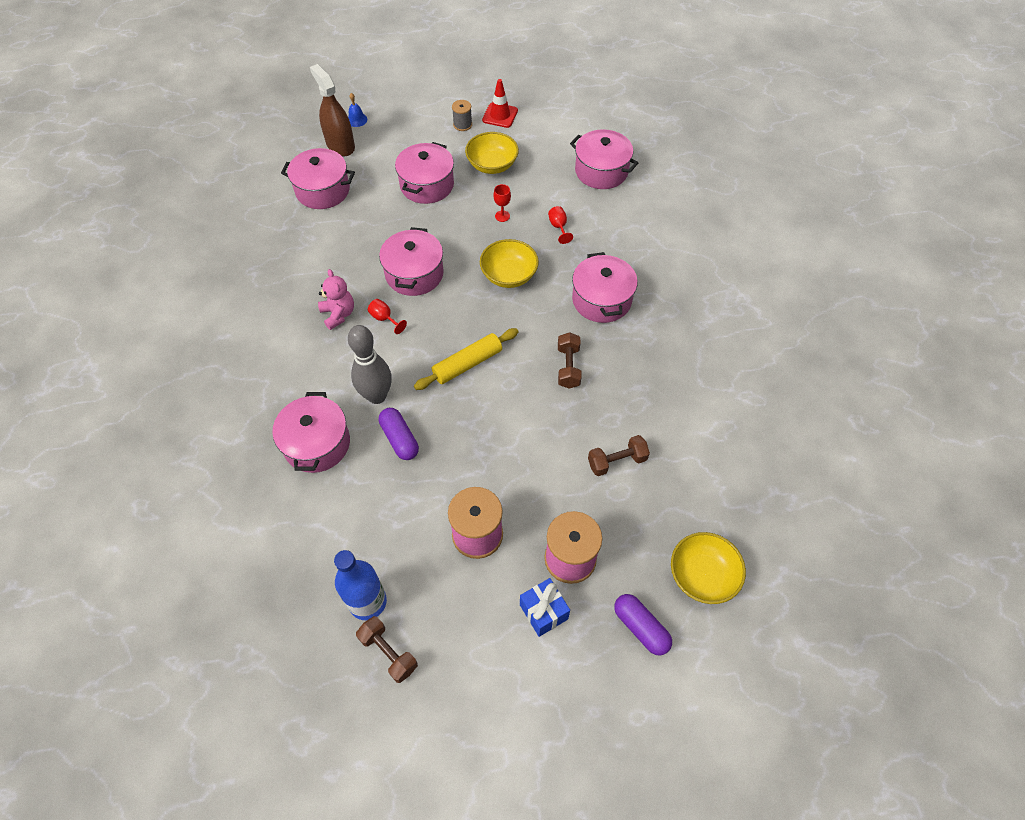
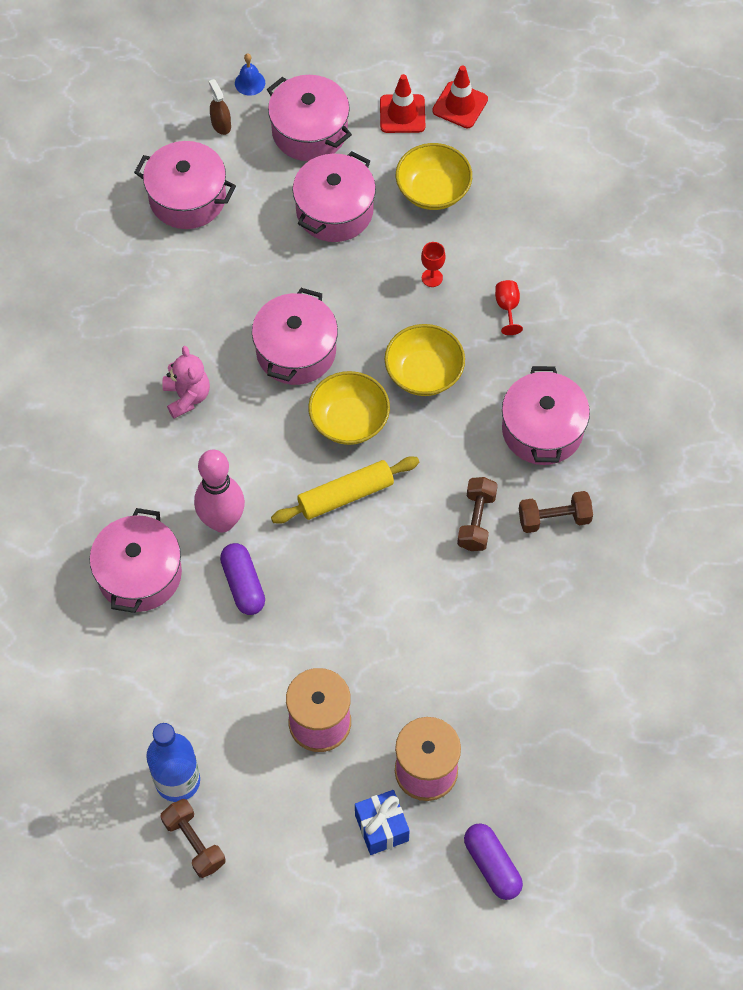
camera: 10 degrees right, 5 degrees up
(340, 145) = (221, 124): brown spray bottle -> brown spray bottle, size x0.49
(377, 396) = (222, 521): grey bowling pin -> pink bowling pin
(384, 319) = (247, 412): red goblet -> none
(462, 125) = (402, 114): grey spool -> red traffic cone
(601, 171) = (588, 224): pink pot -> pink pot (309, 131)
(617, 461) = (510, 659): brown dumbbell -> brown dumbbell (554, 519)
(702, 575) = (581, 818): yellow bowl -> yellow bowl (349, 420)

